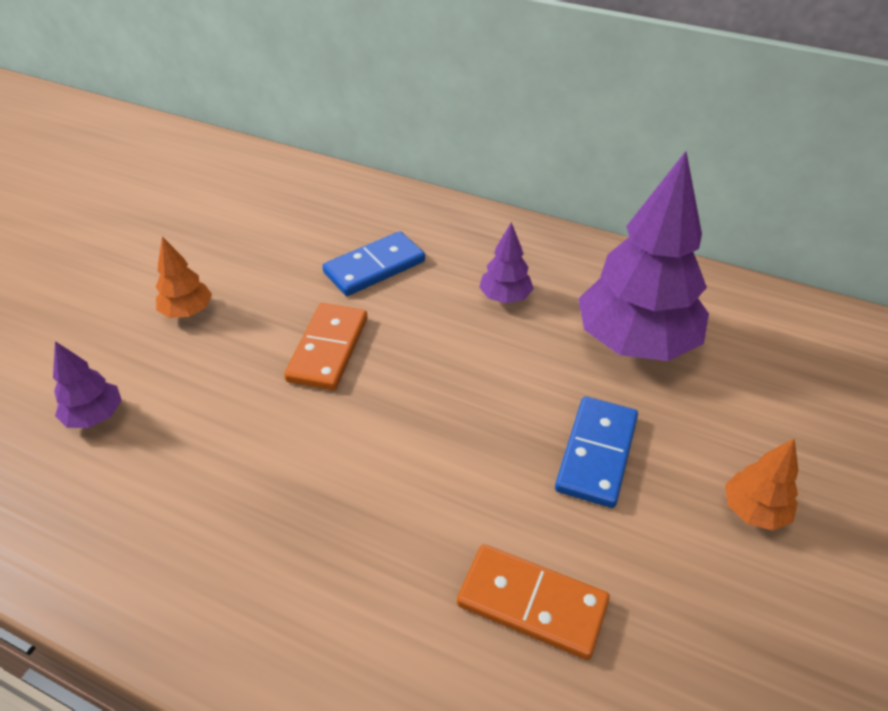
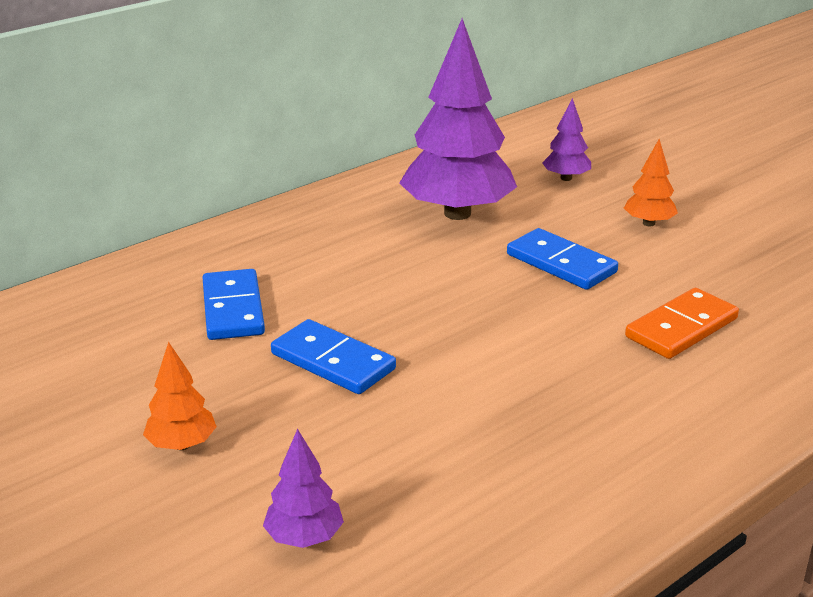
camera: 65 degrees left, 15 degrees down
(328, 349) = (333, 361): orange domino -> blue domino
(505, 297) = (349, 252): purple tree -> purple tree (566, 178)

